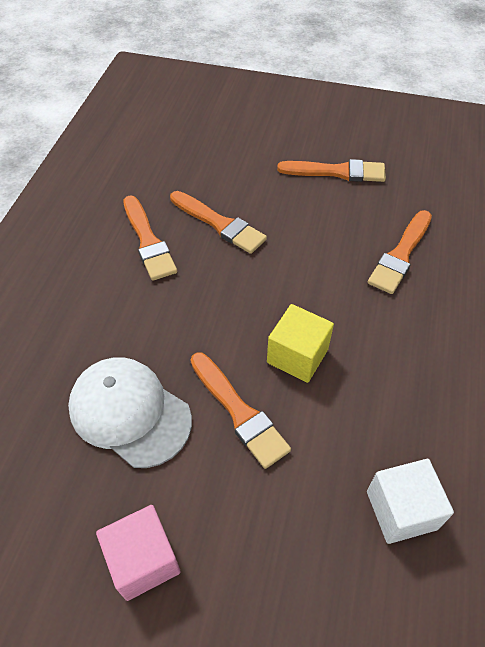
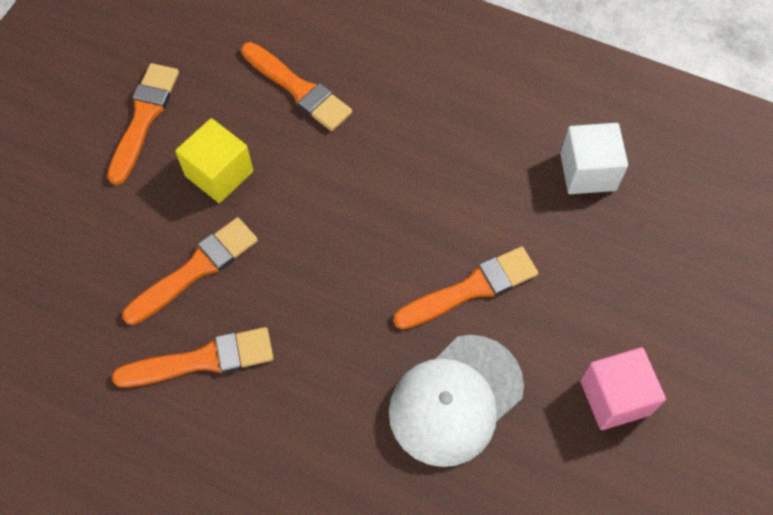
camera: 80 degrees left, 10 degrees up
(297, 356) = (412, 220): yellow cube -> yellow cube (219, 173)

